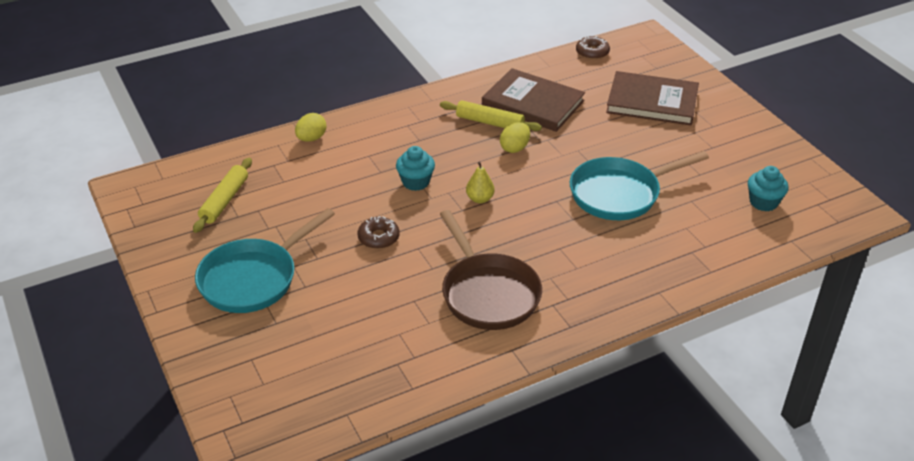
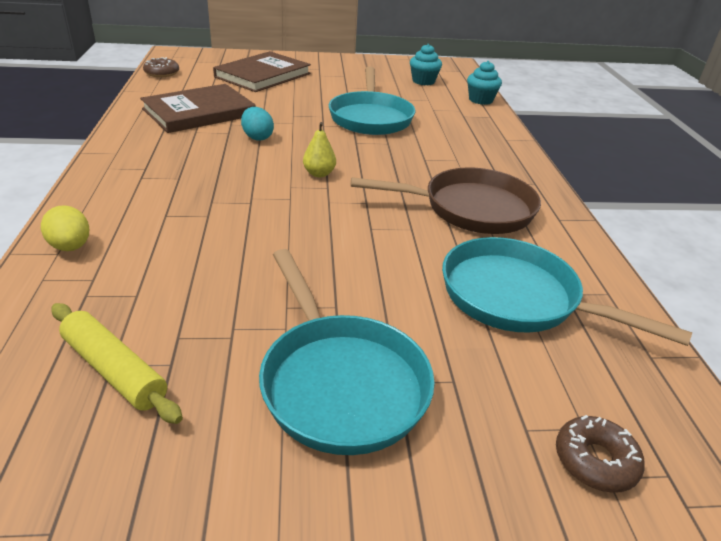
camera: 70 degrees left, 5 degrees down
(376, 338) = (517, 298): none -> turquoise pan
(378, 238) = (332, 249): brown donut -> brown donut (595, 461)
(416, 182) = (253, 199): turquoise cupcake -> turquoise cupcake (480, 100)
(489, 122) = (201, 137): yellow rolling pin -> none
(514, 148) = (257, 137): yellow egg -> turquoise egg

